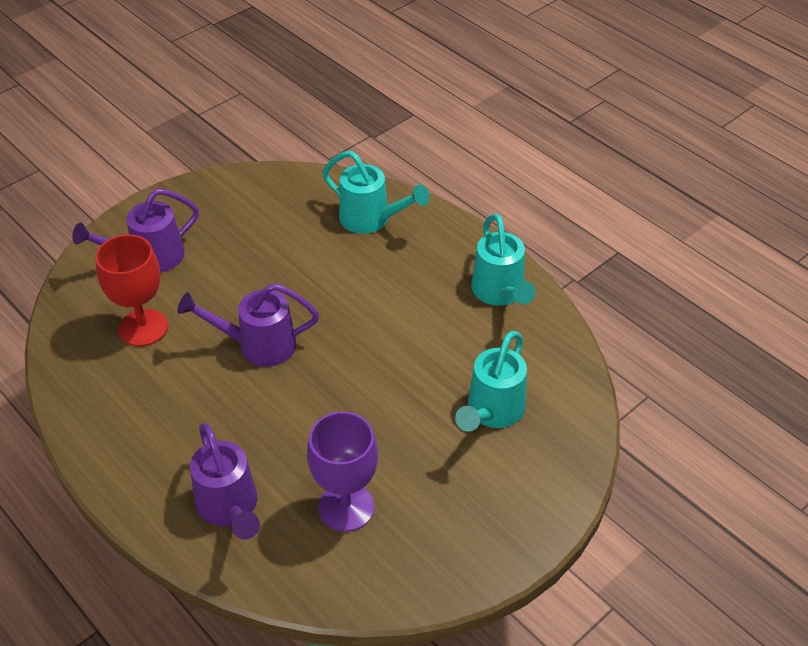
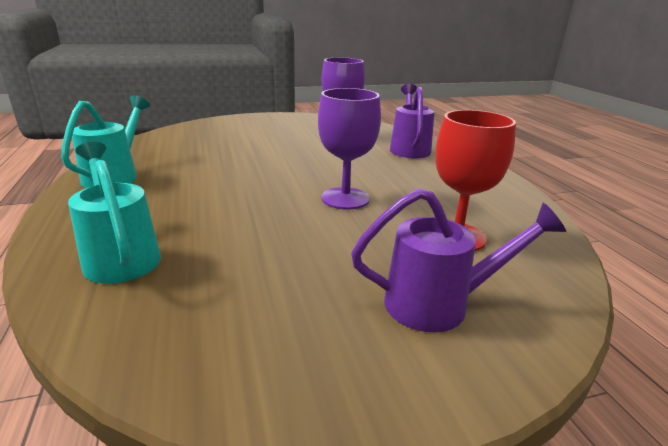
camera: 155 degrees left, 20 degrees down
(258, 345) = (345, 198): purple watering can -> purple goblet
(492, 412) = (218, 141): turquoise watering can -> none

